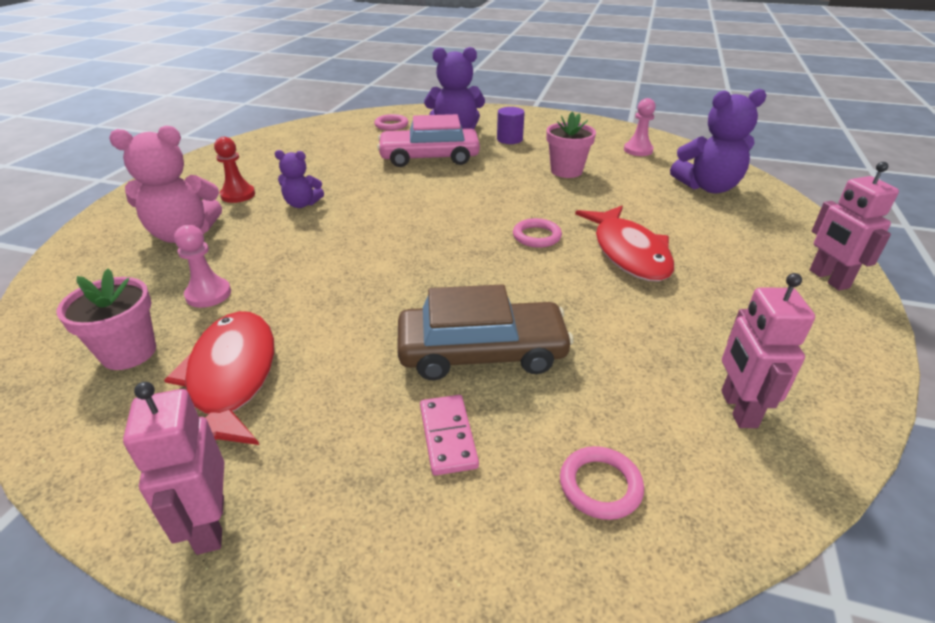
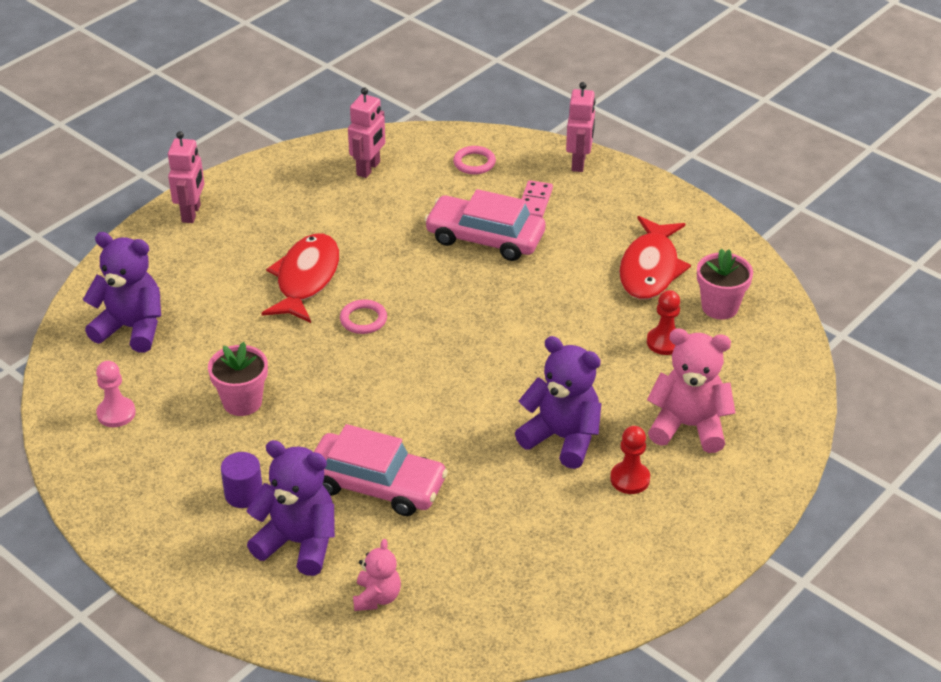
camera: 155 degrees left, 5 degrees up
(208, 294) = (664, 342): pink pawn -> red pawn
(209, 525) = (665, 201): pink robot -> pink robot (579, 163)
(302, 204) = (562, 438): purple teddy bear -> purple teddy bear, size x1.77
(391, 125) = (377, 597): pink ring -> pink teddy bear
(482, 352) = (485, 238): brown car -> pink car

